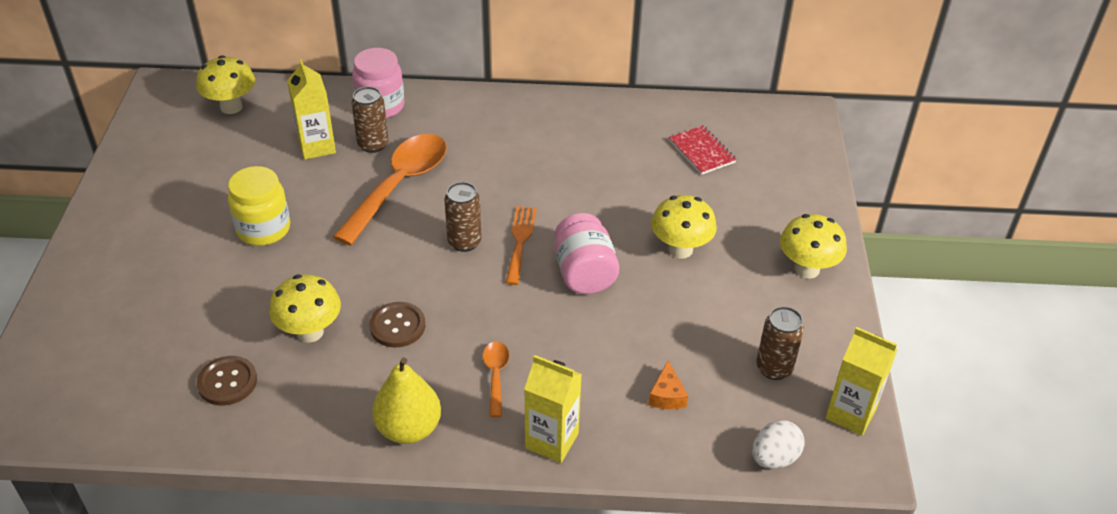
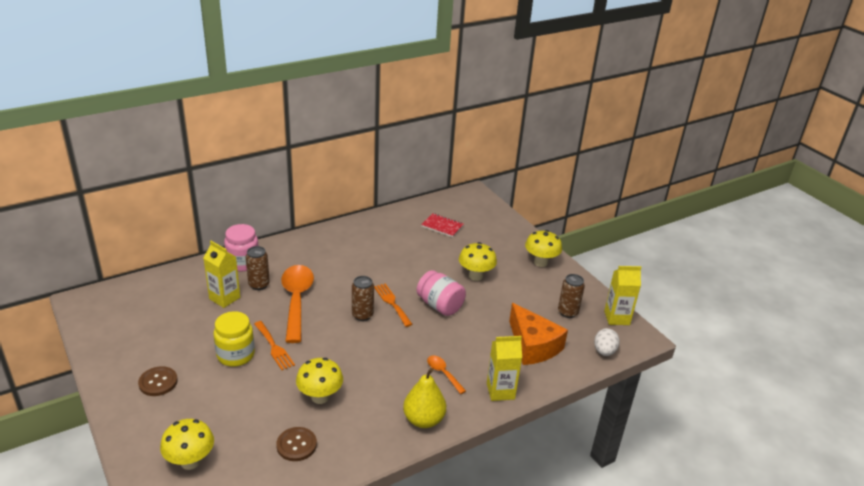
camera: 35 degrees left, 10 degrees down
(231, 107) = (144, 296): yellow mushroom -> yellow mushroom (190, 461)
(316, 239) = (274, 347): none -> orange fork
(397, 326) = (367, 372): brown button -> brown button (158, 382)
(667, 395) = (533, 345): orange cheese -> orange cheese, size x2.31

